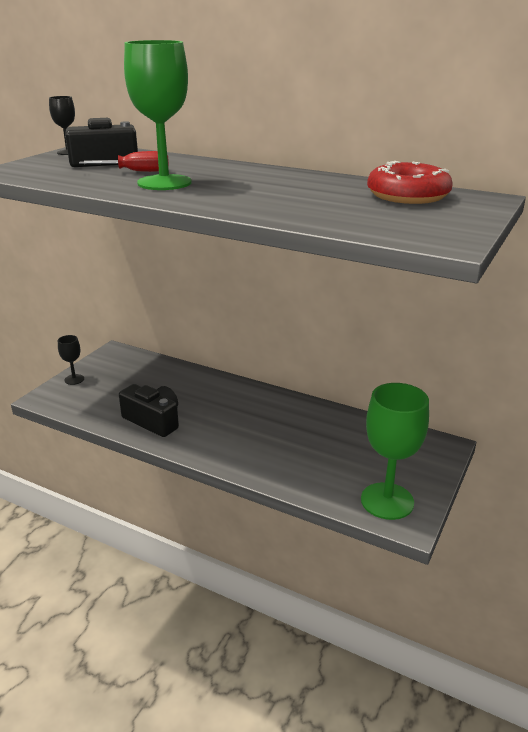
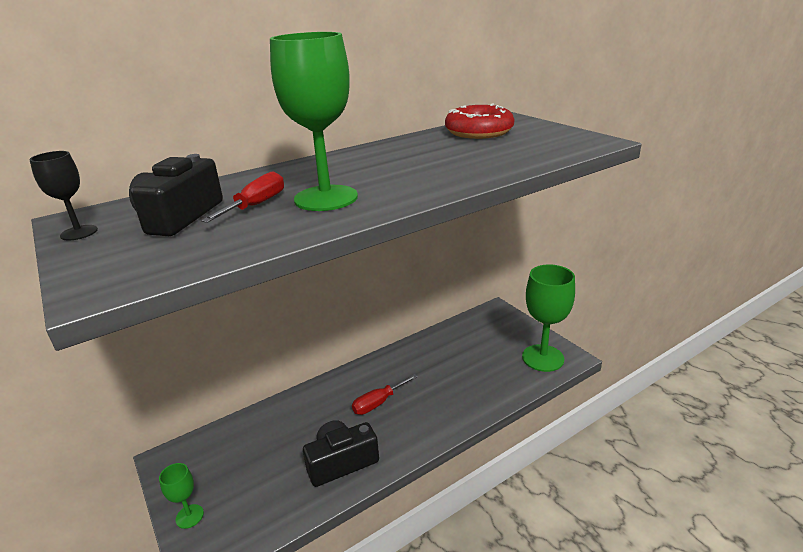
camera: 60 degrees left, 0 degrees up
(74, 379) = (189, 516): black goblet -> green goblet
(231, 416) = (378, 403): none -> red screwdriver

